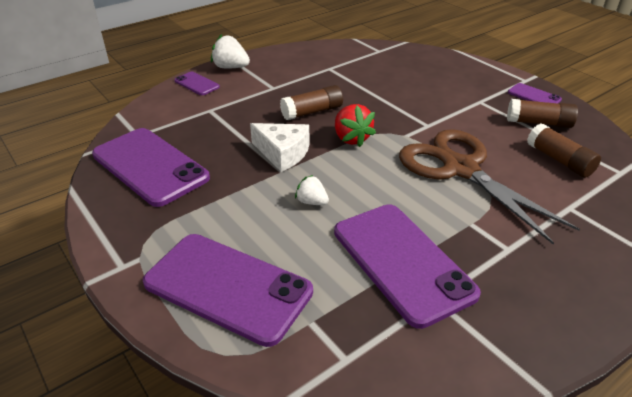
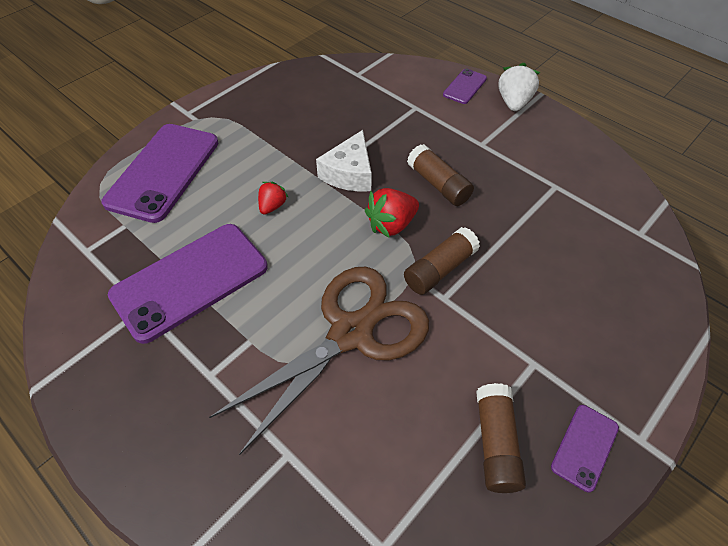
camera: 80 degrees right, 15 degrees up
(150, 166) = (311, 94): purple phone -> none
(312, 202) = (272, 206): white strawberry -> red strawberry
(559, 160) = (396, 458): brown glue stick -> brown glue stick (440, 269)

